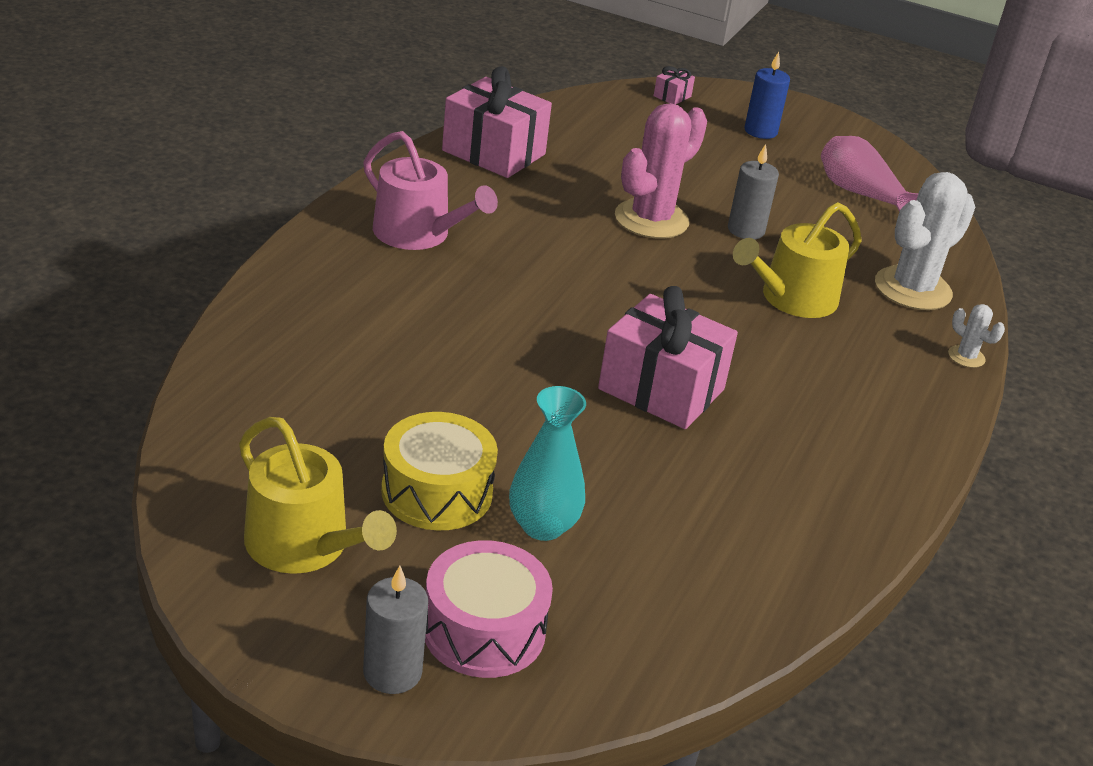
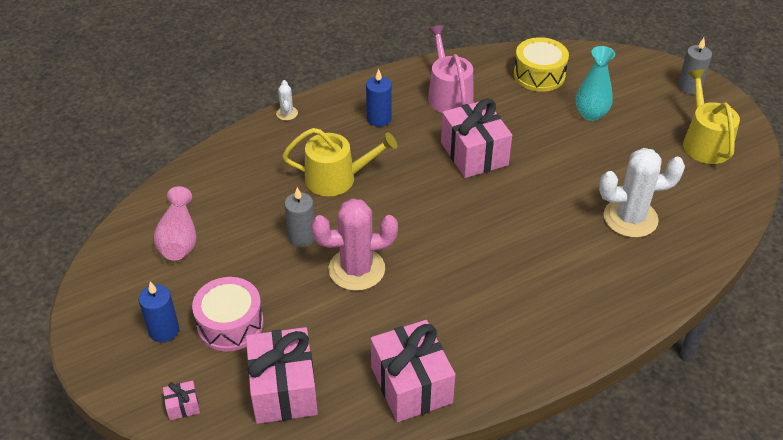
camera: 140 degrees left, 10 degrees up
(419, 234) = (533, 314): pink watering can -> pink watering can (448, 94)
(437, 492) = (630, 144): yellow drum -> yellow drum (539, 75)
(484, 630) = (644, 87): pink drum -> pink drum (230, 324)
(604, 123) = (283, 389): none -> pink gift
(845, 393) = (379, 119): none -> blue candle
(912, 289) = (255, 159): white cactus -> white cactus (630, 218)

